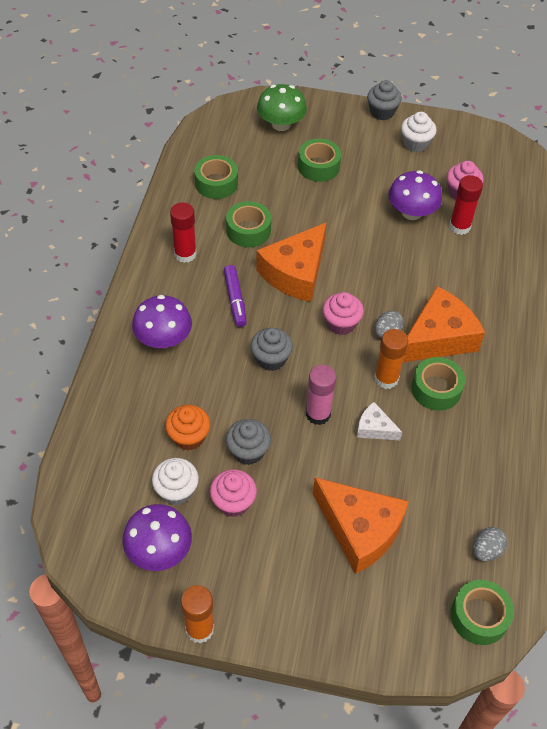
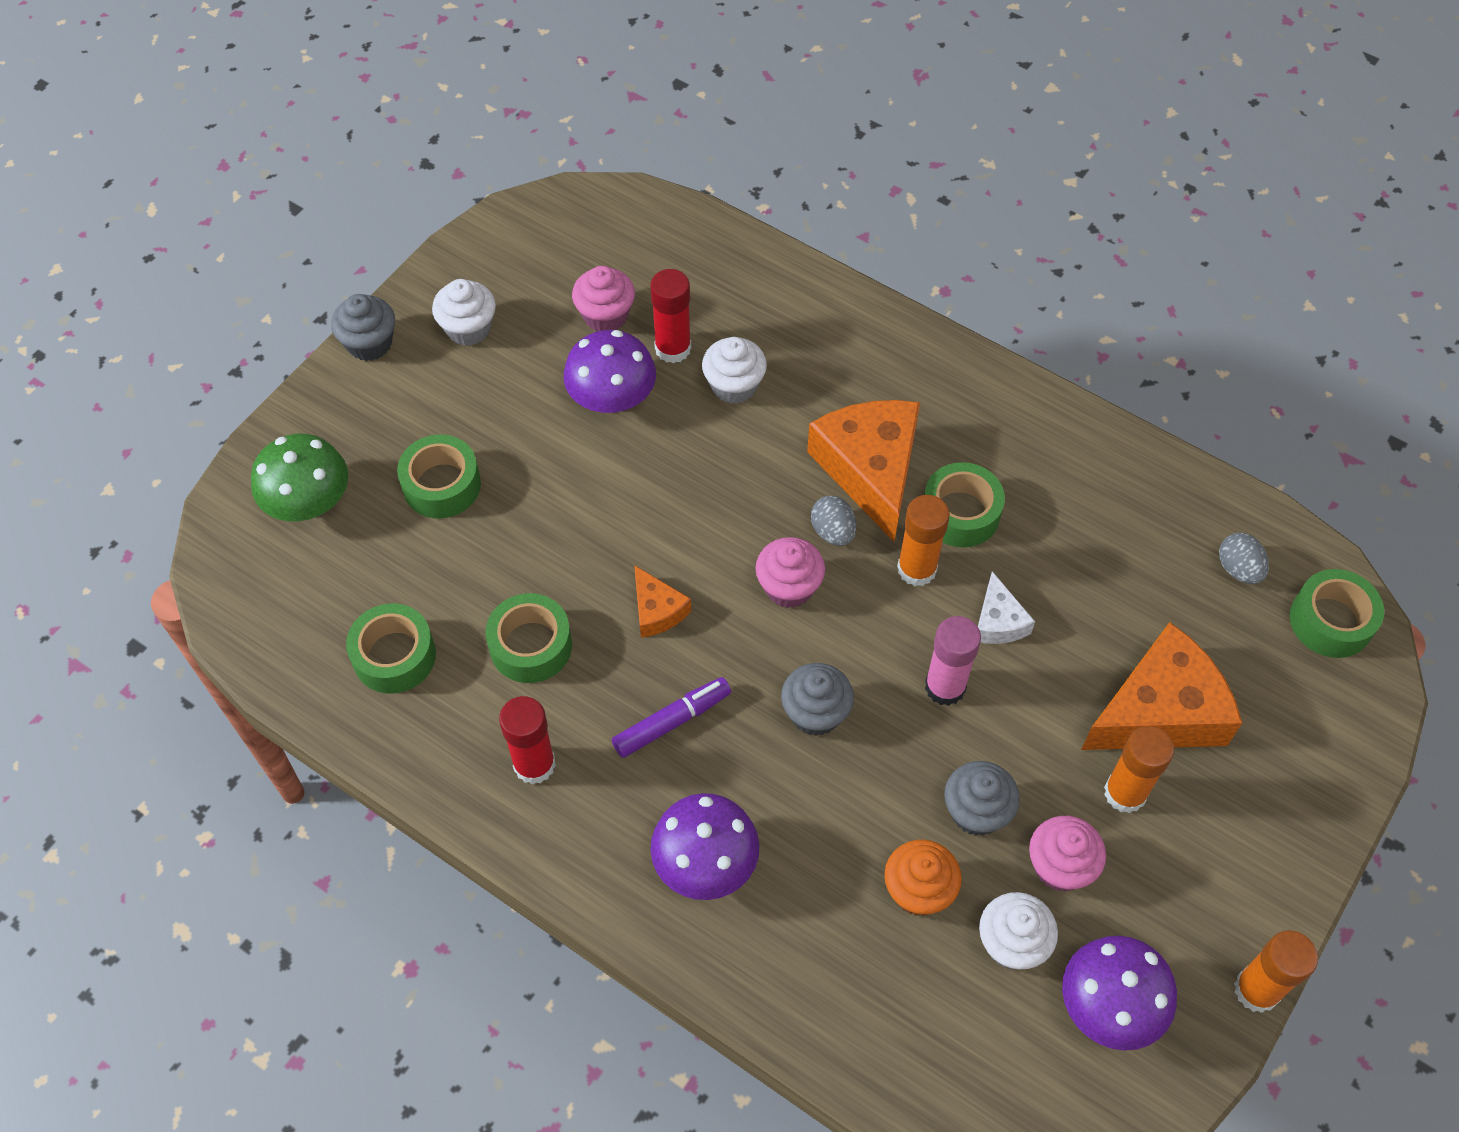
camera: 65 degrees left, 5 degrees up
(235, 300) = (672, 721): purple marker -> purple marker turned 45 degrees counterclockwise
(295, 273) = (657, 610): orange cheese -> orange cheese, size x0.49
(295, 524) = (1125, 793): none -> orange glue stick
(374, 428) = (998, 621): white cheese -> white cheese turned 60 degrees counterclockwise
(453, 260) = (734, 386): none -> white cupcake

